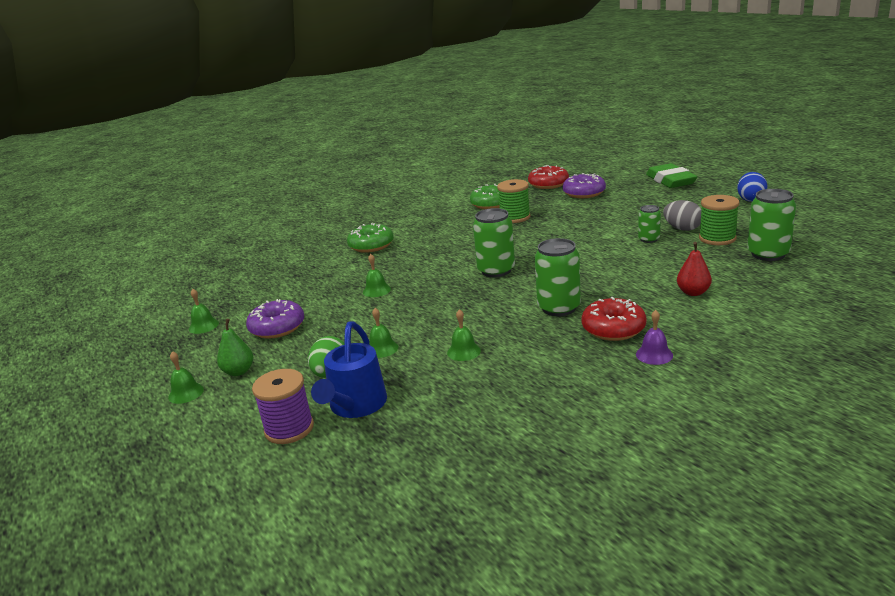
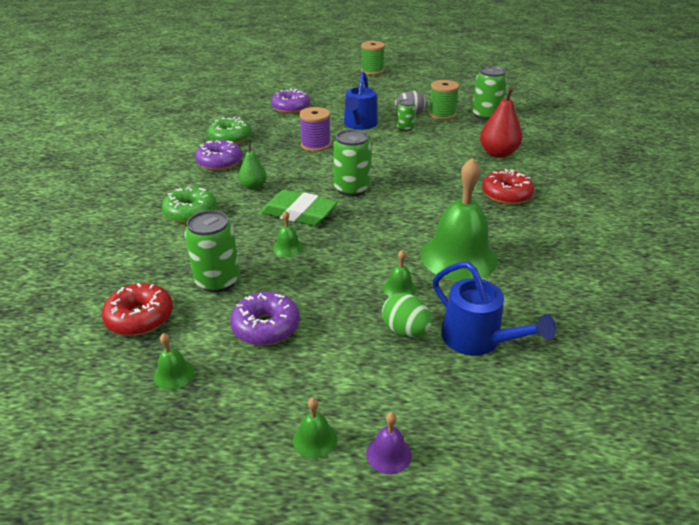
camera: 55 degrees left, 10 degrees up
(239, 371) = (321, 384): green pear -> green pear (253, 186)
(289, 429) = (473, 391): purple spool -> purple spool (315, 145)
(450, 219) = (219, 162): none -> purple donut
(464, 351) = (458, 257): green bell -> green bell, size x2.45
(515, 217) = (276, 143): green spool -> green spool (372, 71)
(548, 184) = (246, 108): red donut -> red donut (140, 318)
(559, 308) = (450, 196): green can -> green can (217, 281)
(613, 223) = (359, 124): none -> blue watering can
(654, 354) = (556, 200): purple bell -> purple bell (388, 454)
(670, 180) = (334, 82): green eraser -> green eraser (299, 213)
(693, 292) = (498, 153): red pear -> red pear, size x1.61
(750, 199) = (409, 83): blue egg -> none

